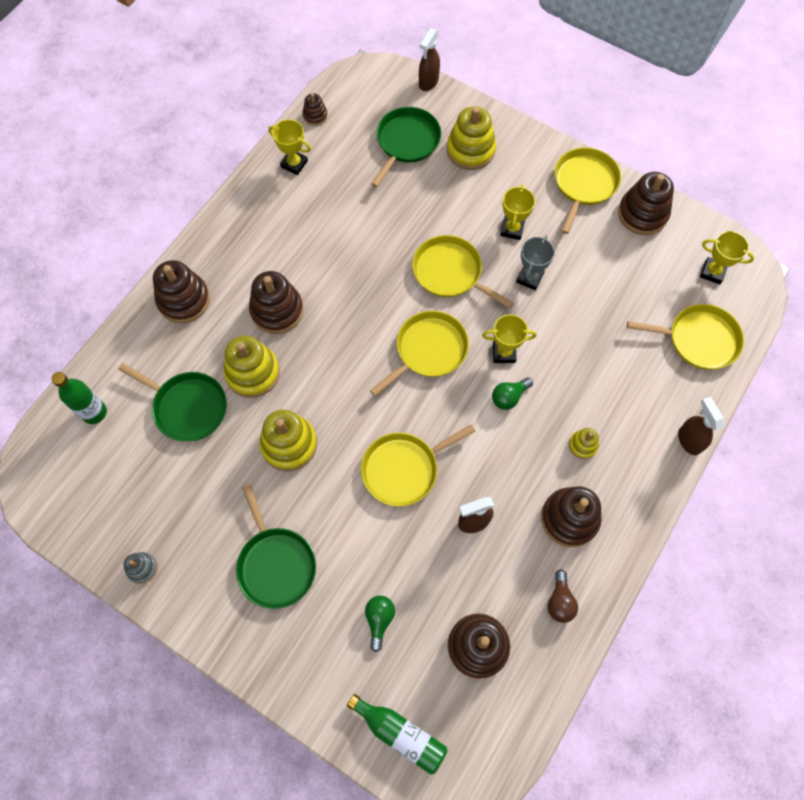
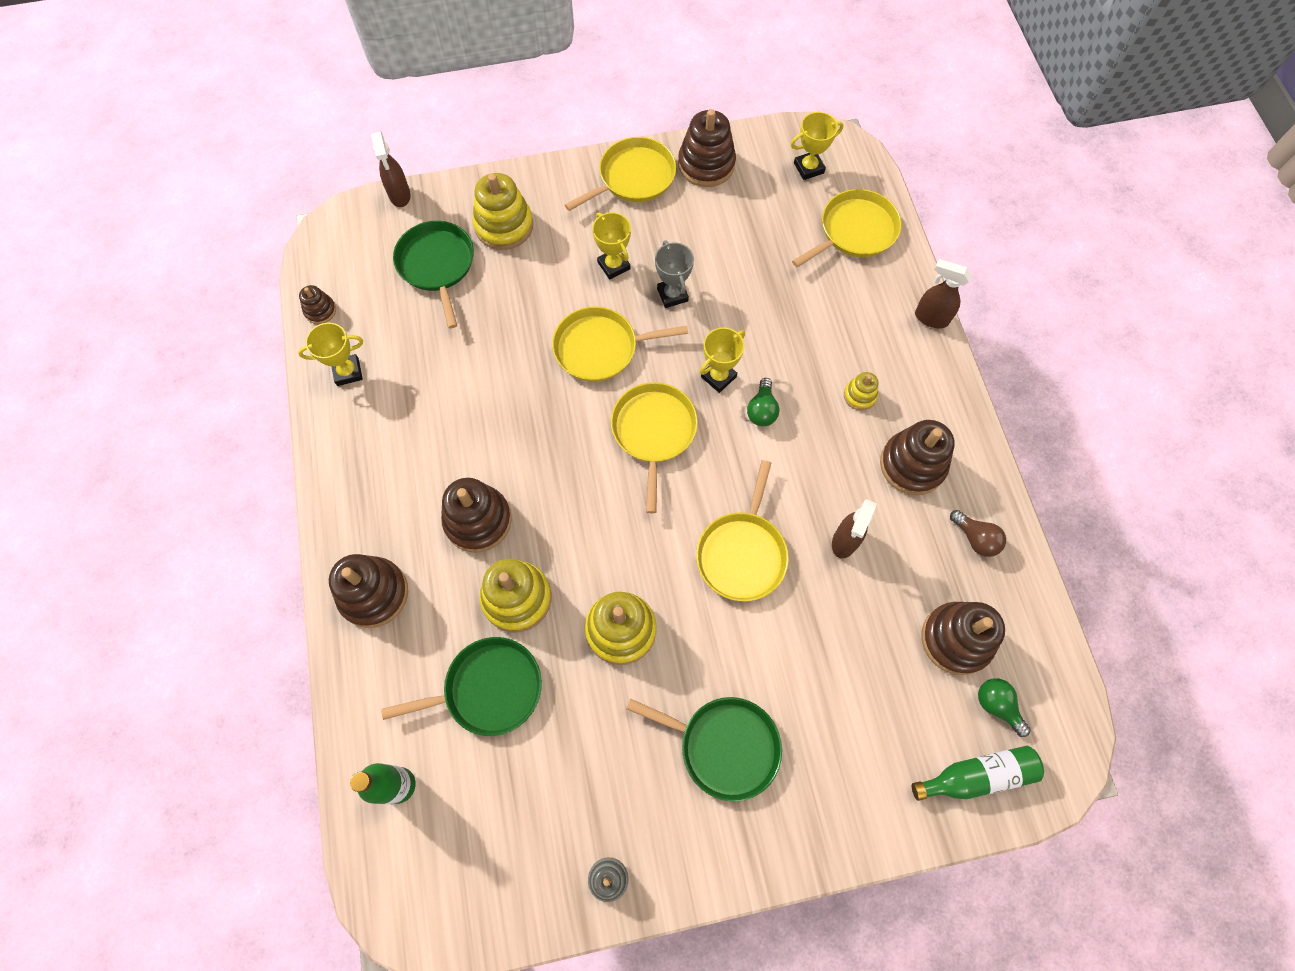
camera: 45 degrees left, 0 degrees up
(379, 620) = (859, 701): green light bulb -> green light bulb (997, 706)
(584, 184) = (633, 178): yellow pan -> yellow pan turned 75 degrees clockwise

